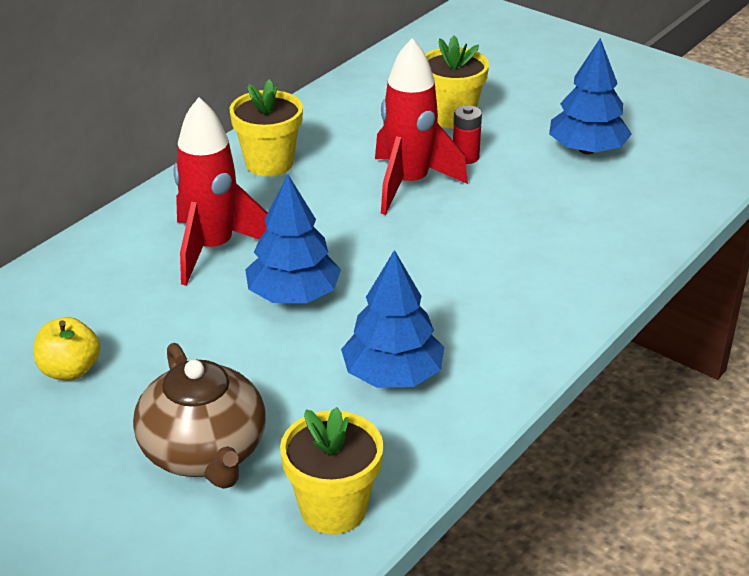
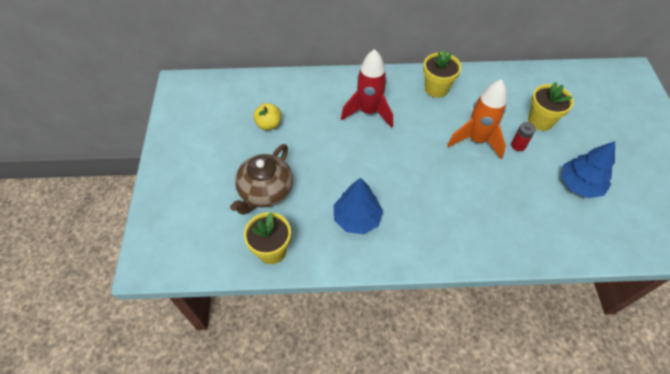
camera: 50 degrees right, 20 degrees up
(293, 295) = (369, 154): blue tree -> none
(409, 184) = (476, 140): red rocket -> orange rocket

